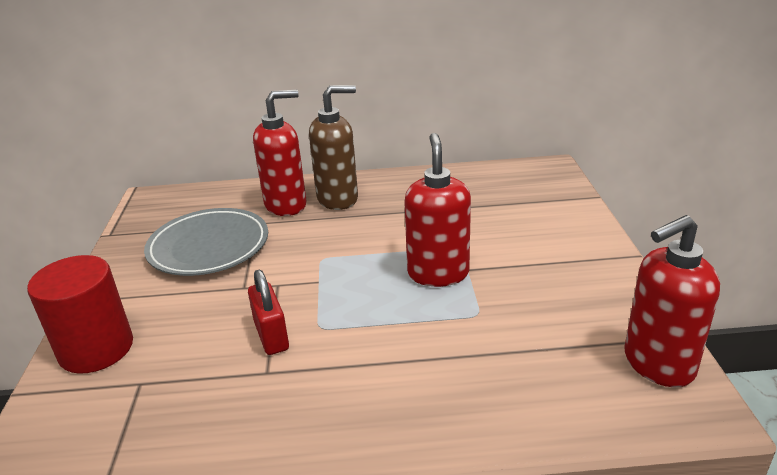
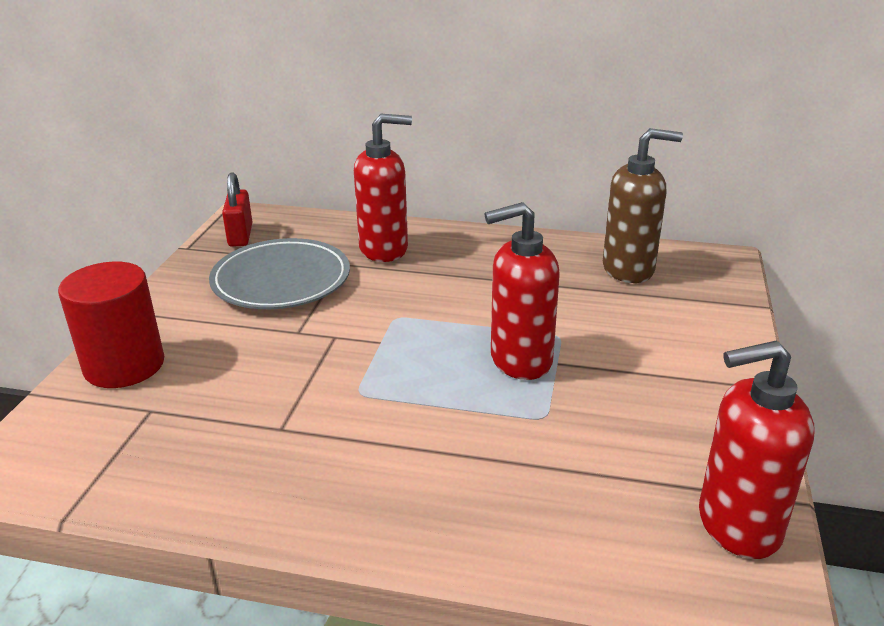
camera: 15 degrees right, 0 degrees up
(271, 336) = (303, 391): red padlock -> red padlock (240, 235)
(338, 199) = (445, 253): brown soap dispenser -> brown soap dispenser (629, 269)
(438, 273) = (520, 360): red soap dispenser -> red soap dispenser turned 120 degrees counterclockwise

